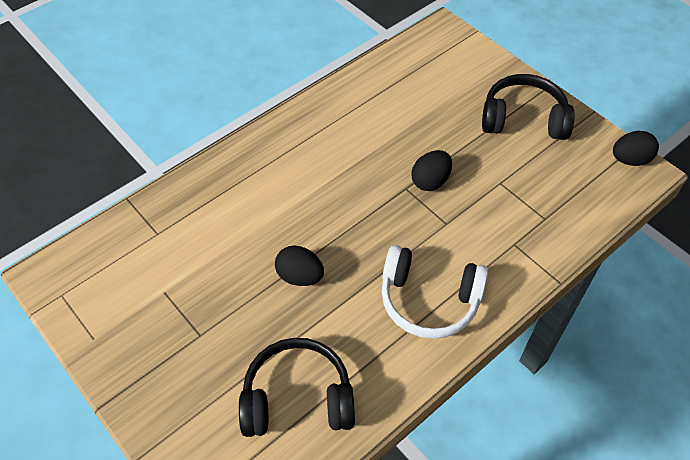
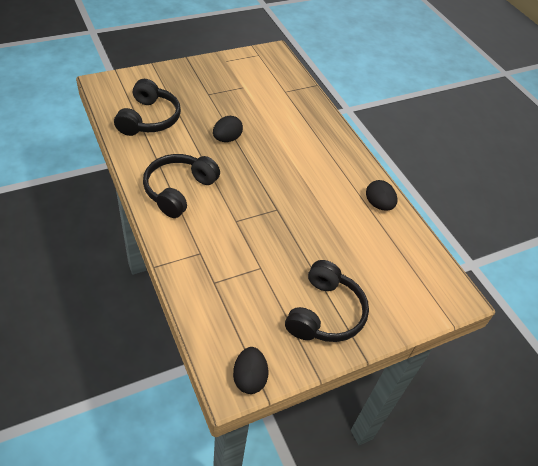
camera: 100 degrees right, 5 degrees down
(429, 300) = (179, 190): white headphones -> black headphones
(430, 181) = (278, 225): black egg -> black egg (378, 204)

